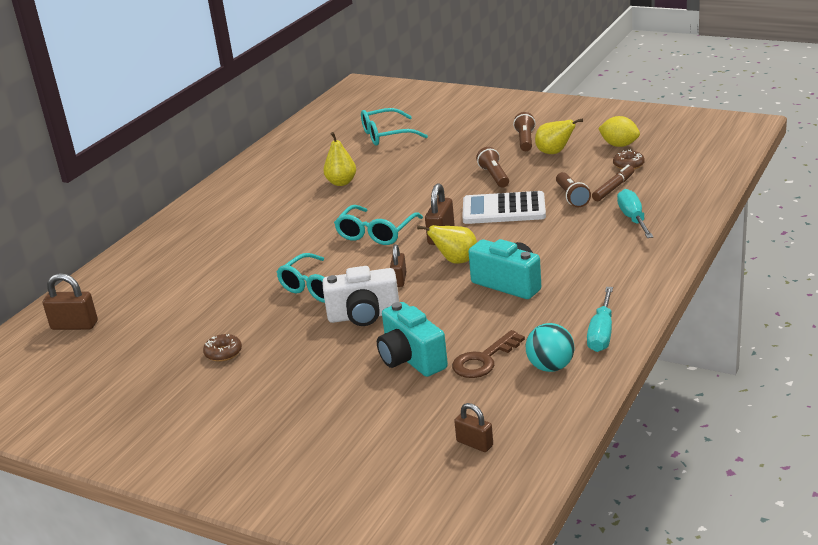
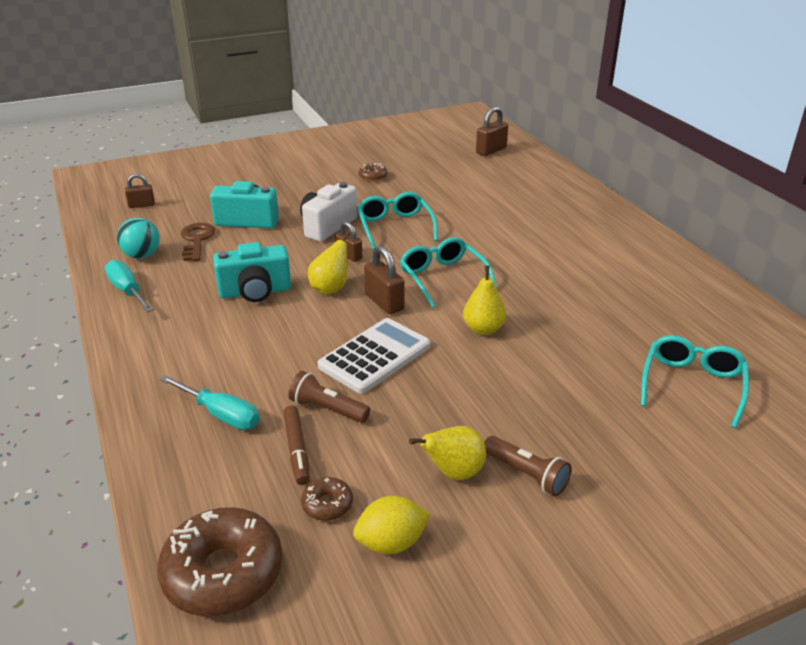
camera: 125 degrees right, 5 degrees up
(341, 182) = (584, 305): yellow pear -> yellow pear (483, 329)
(494, 176) = (458, 392): brown flashlight -> none
(703, 163) = (223, 573): none -> brown donut

